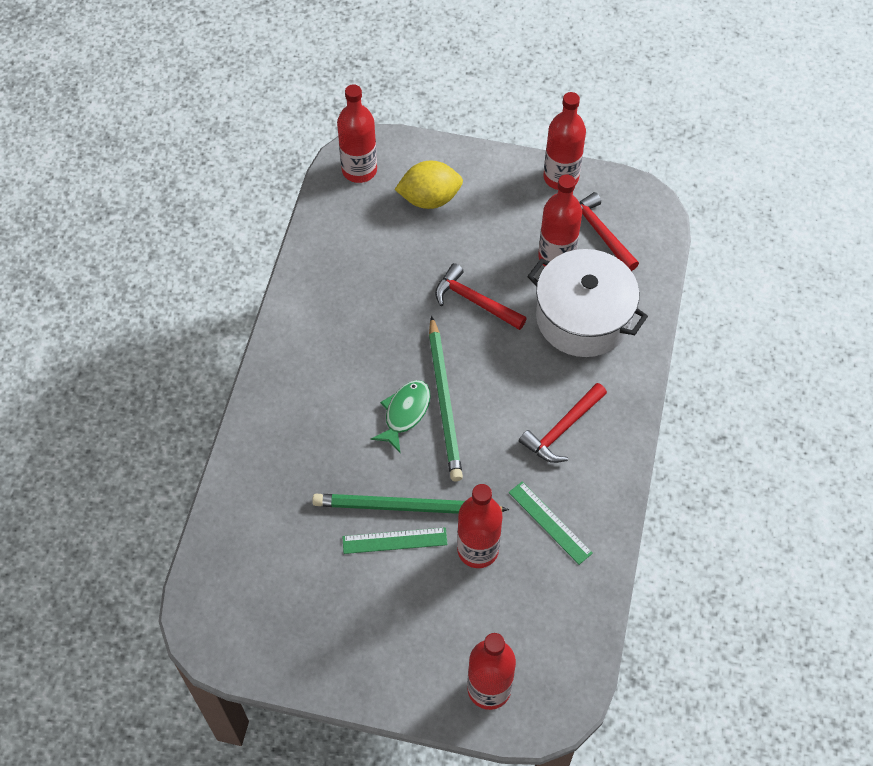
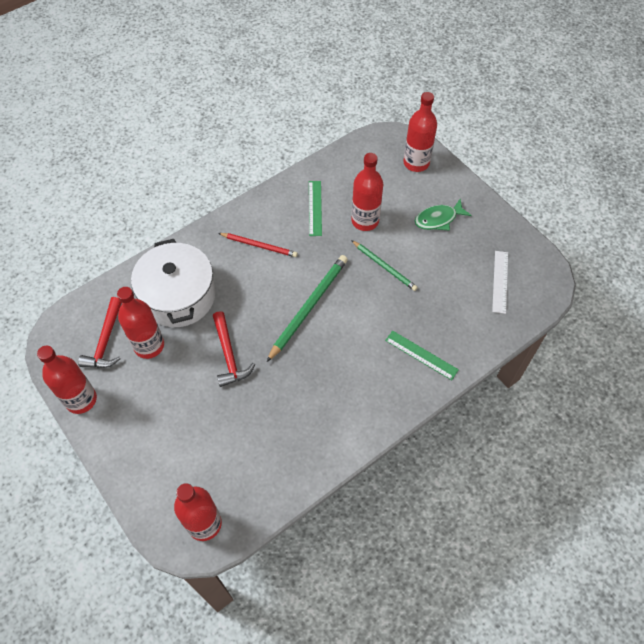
camera: 140 degrees left, 0 degrees up
(261, 587) = (500, 281): none -> white ruler
(394, 541) = (405, 254): green ruler -> green ruler (421, 355)
(405, 413) = (338, 317): green fish -> green fish (438, 219)
(405, 507) = (384, 267): green pencil -> green pencil, size x0.62
(429, 199) = (181, 455): yellow lemon -> none
(562, 429) = (259, 246): red hammer -> red pencil

